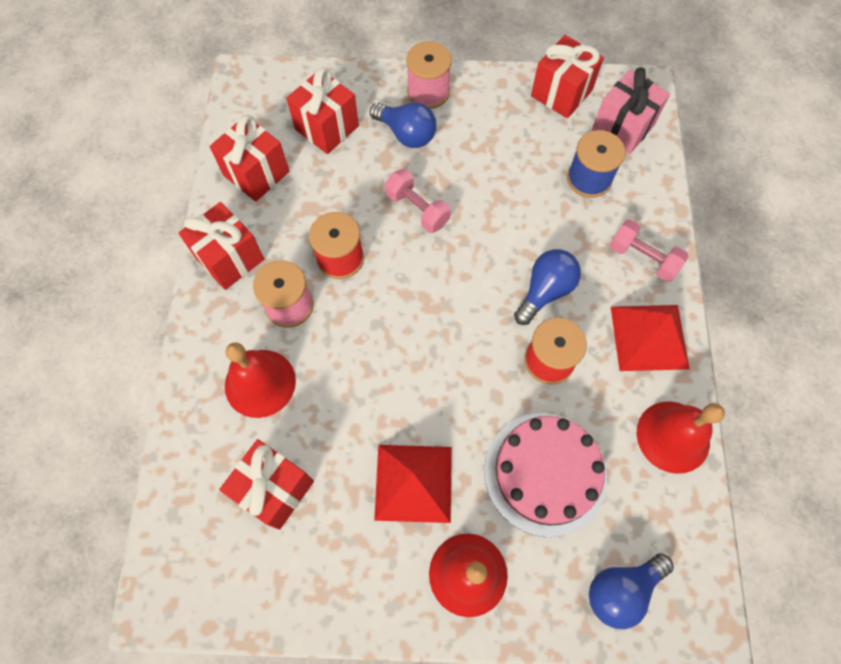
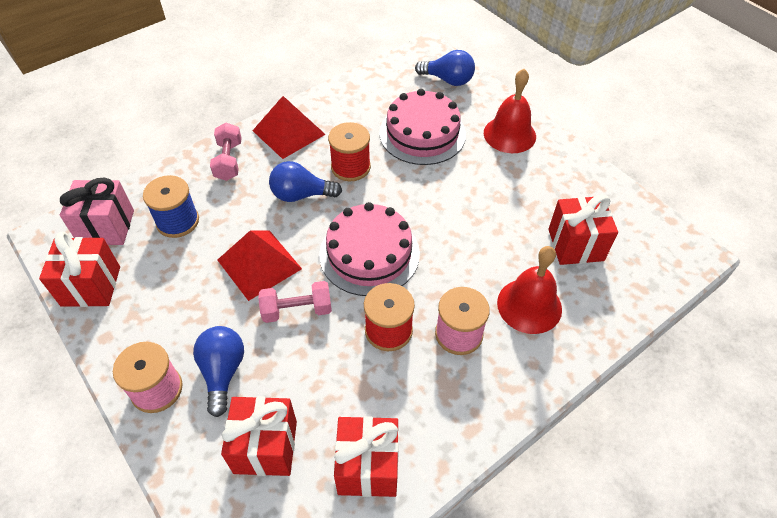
camera: 130 degrees left, 15 degrees down
(230, 258) = (465, 412): red gift -> none
(413, 483) = (493, 183): red pyramid -> red pyramid (259, 264)
(417, 209) = (297, 310): pink dumbbell -> pink dumbbell turned 75 degrees clockwise
(426, 299) = (369, 254): none -> pink cake
(673, 436) = (345, 96): red bell -> none

